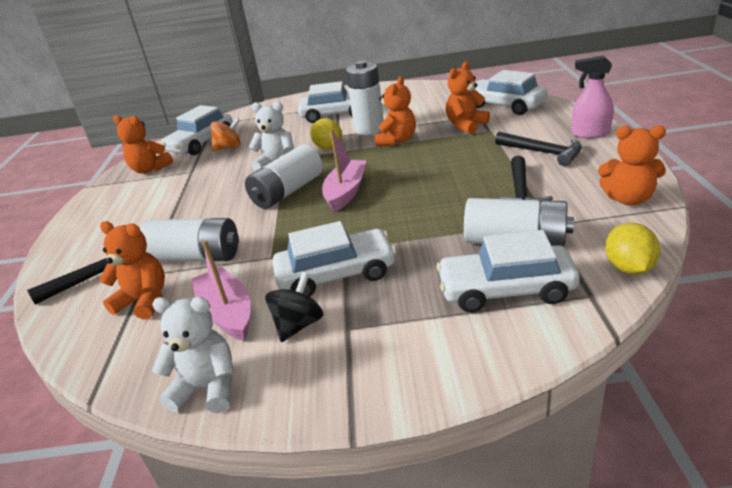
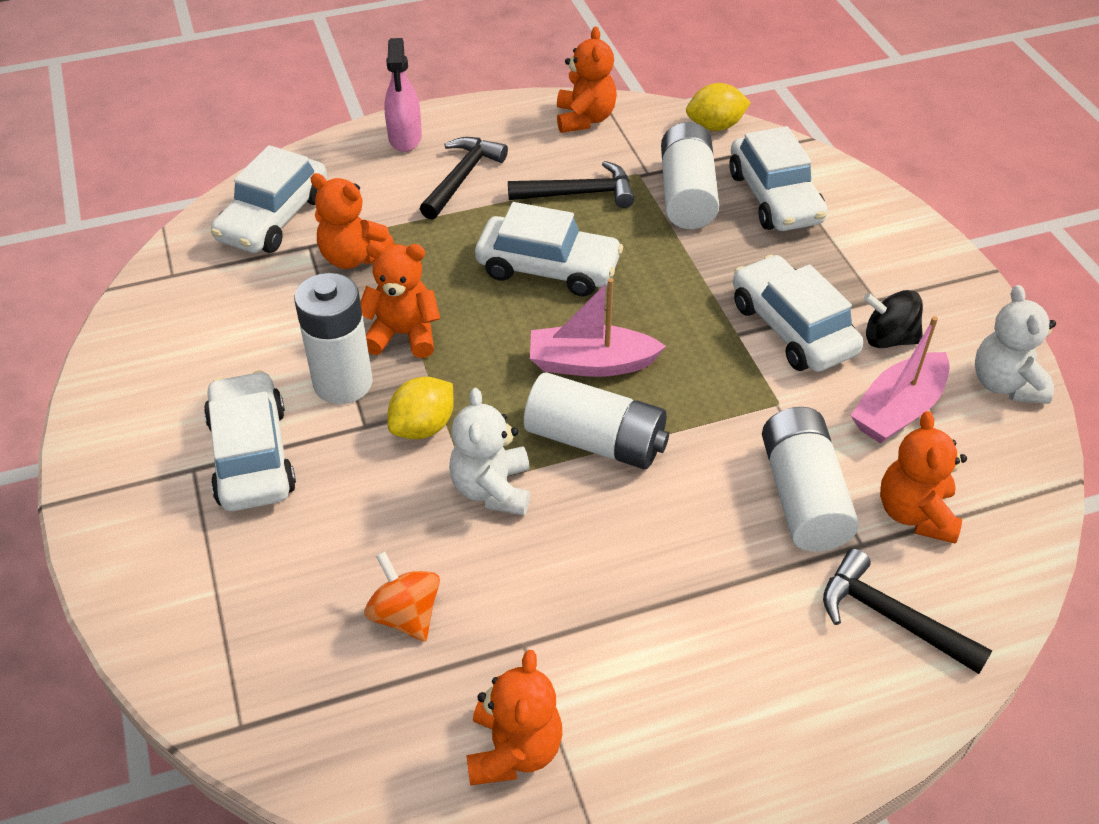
camera: 110 degrees left, 15 degrees up
(201, 143) = (371, 694): white car -> white car (548, 268)

